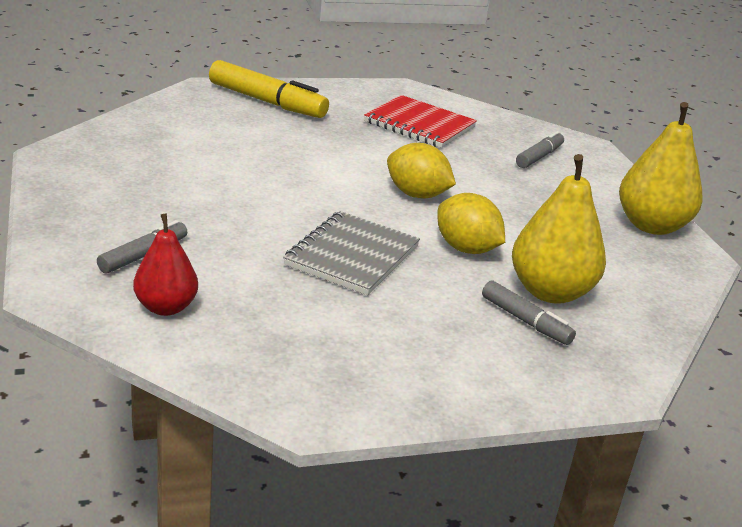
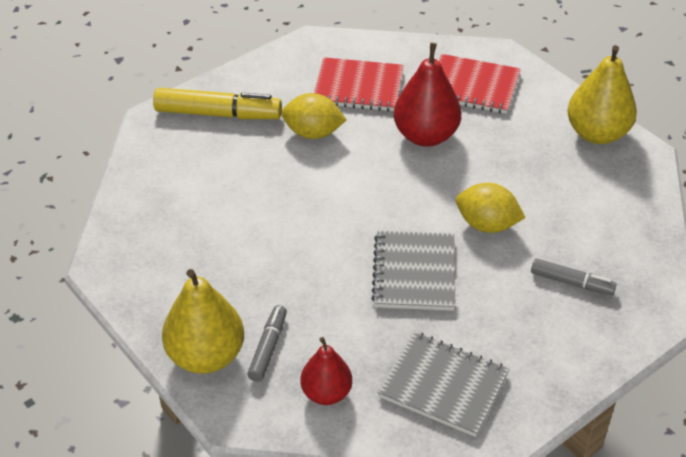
camera: 20 degrees left, 15 degrees up
(298, 347) = (443, 385): none -> grey notebook
(416, 195) = (413, 179): yellow lemon -> yellow lemon (313, 133)
(458, 172) = (426, 136): none -> red pear
(539, 157) = (472, 86): grey marker -> red notebook
(550, 292) = (570, 243): yellow pear -> yellow pear (206, 356)

